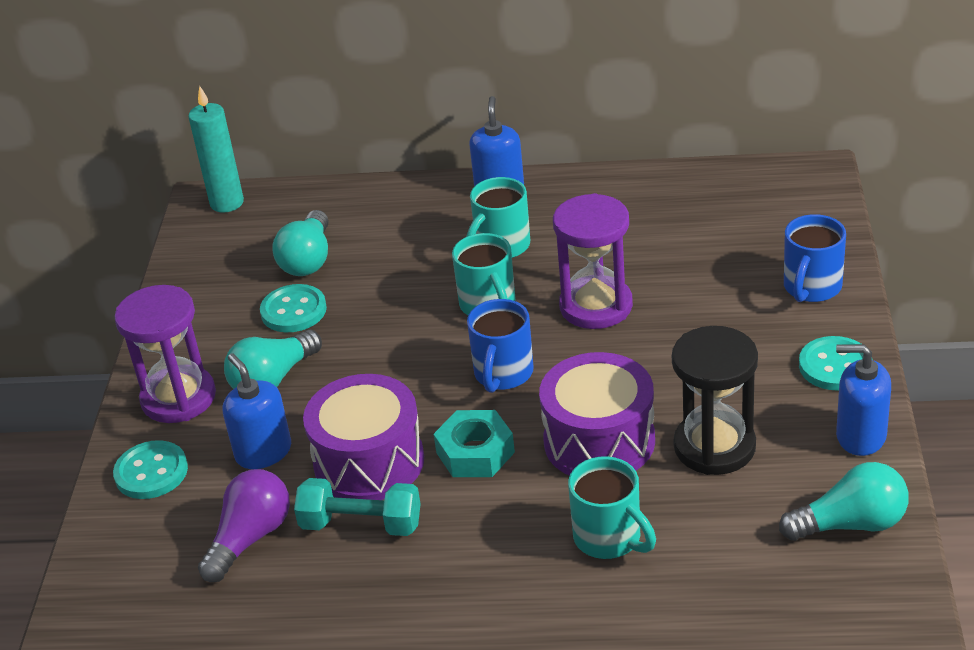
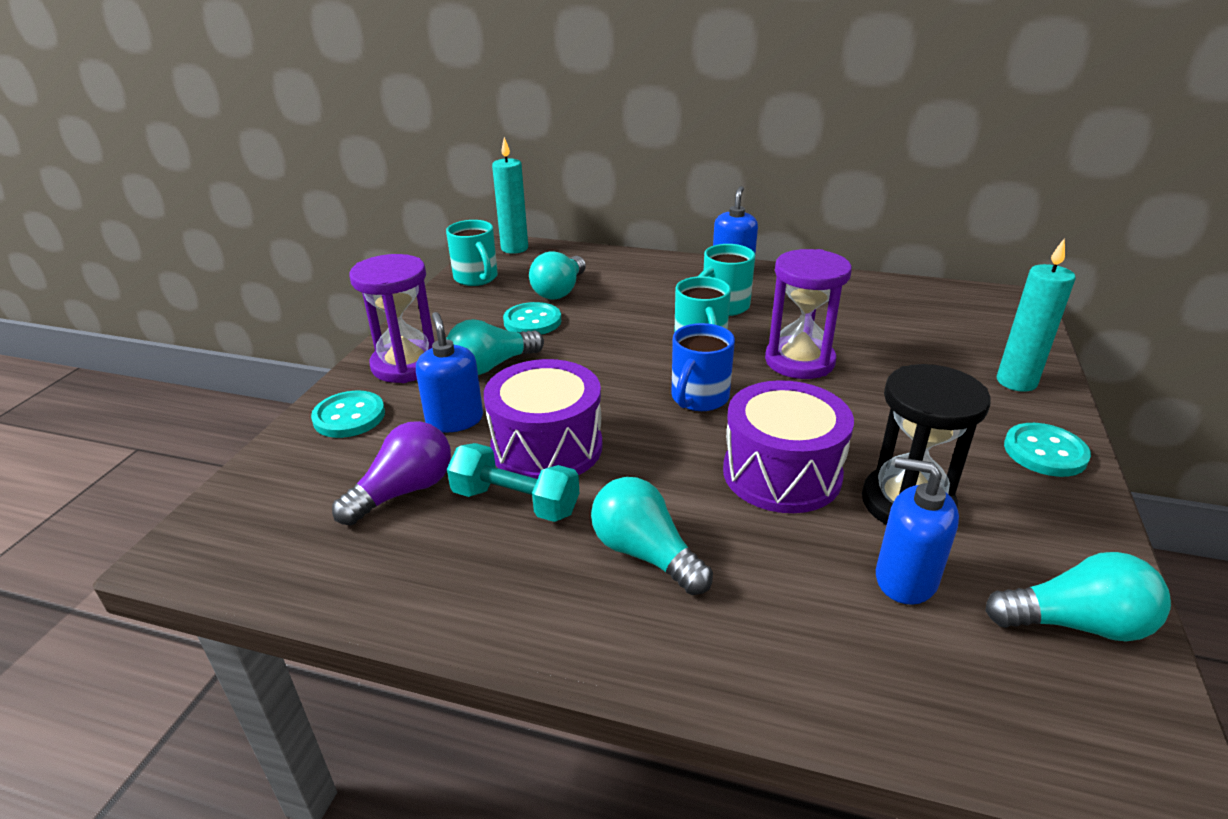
camera: 10 degrees right, 5 degrees down
(475, 452) = (652, 459): turquoise nut -> none
(495, 546) = (645, 554): none -> turquoise light bulb
(609, 538) = (775, 574): turquoise mug -> turquoise mug (476, 278)
(811, 288) = (1016, 382): blue mug -> turquoise candle
(860, 436) = (1080, 526): blue soap dispenser -> blue soap dispenser (905, 579)

